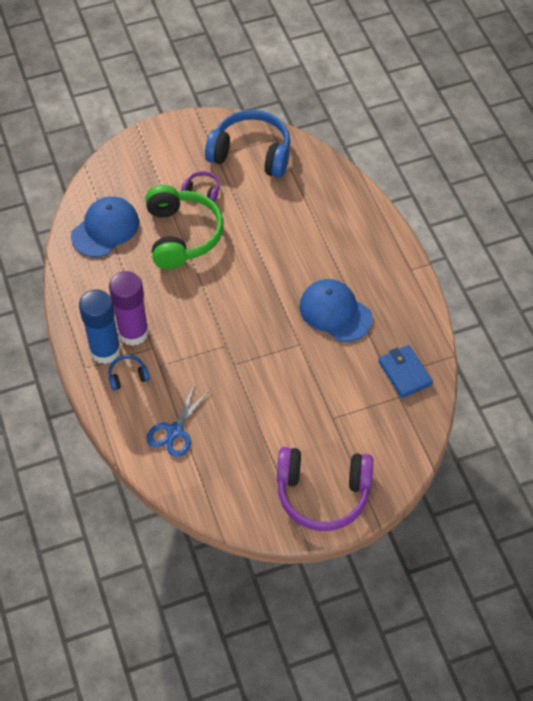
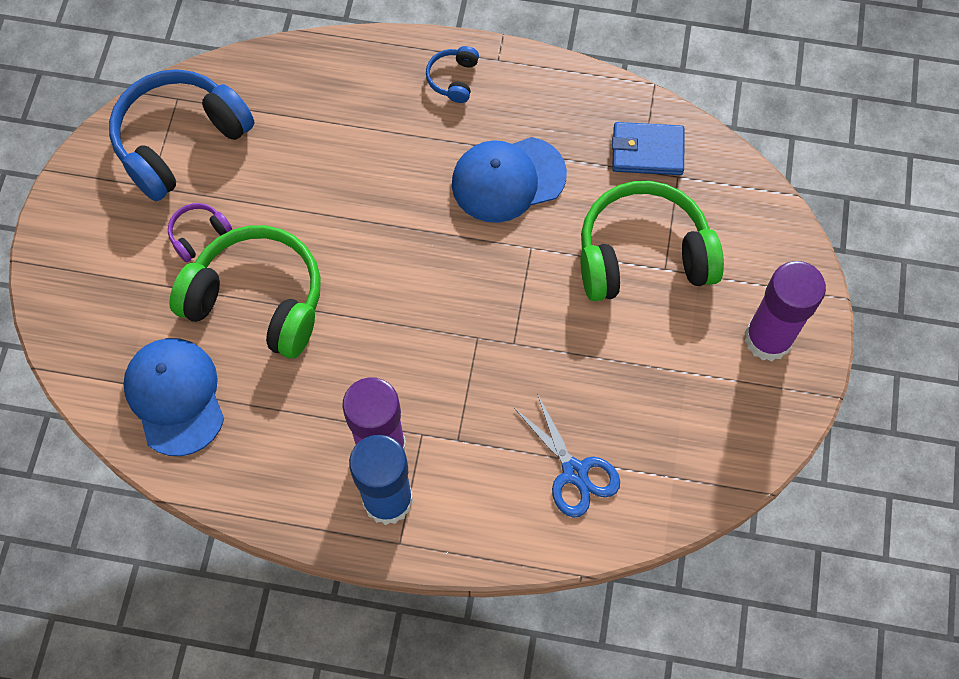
camera: 60 degrees left, 10 degrees up
(128, 376) = (449, 490): blue headphones -> blue headphones (453, 79)
(322, 493) = (768, 339): purple headphones -> purple glue stick
(333, 402) = (643, 255): none -> green headphones

